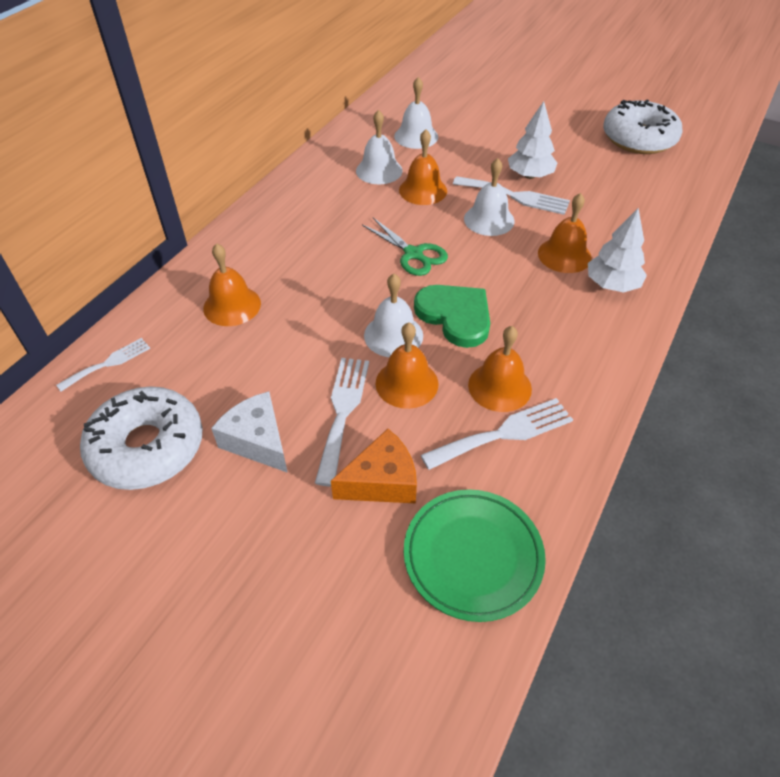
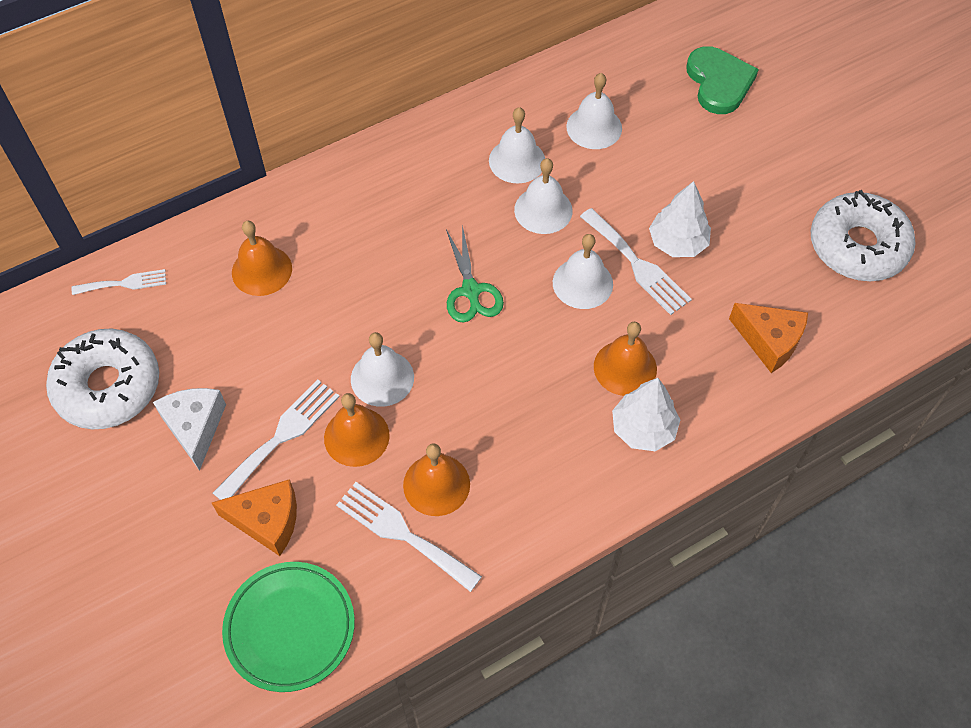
camera: 30 degrees right, 10 degrees up
(423, 190) = (543, 210): orange bell -> white bell
(455, 316) = (455, 386): green heart -> green heart (719, 82)
(504, 433) = (402, 533): white fork -> white fork turned 150 degrees counterclockwise
(639, 204) = (769, 341): none -> orange cheese

